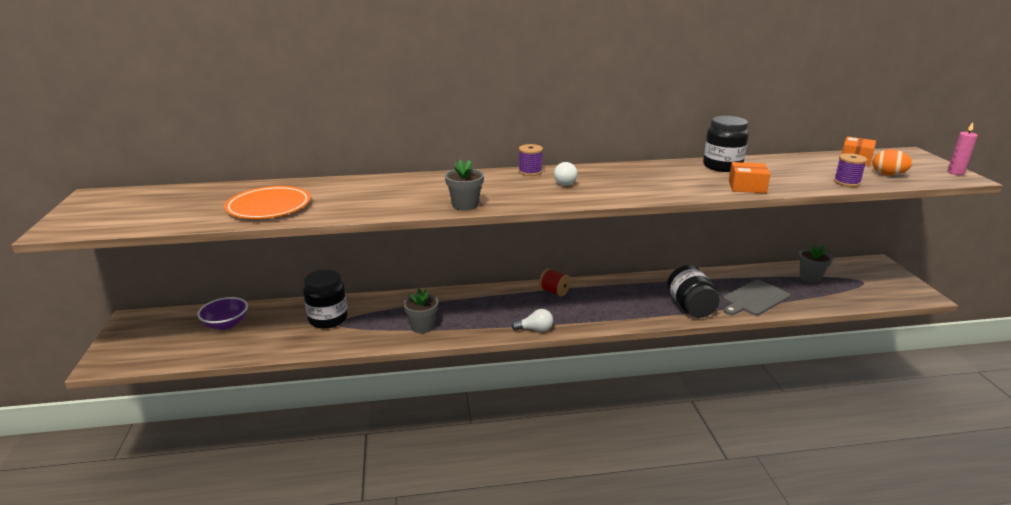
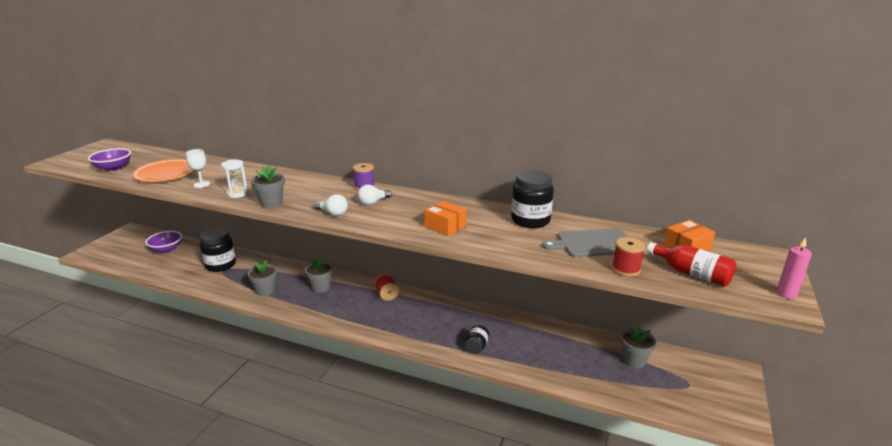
camera: 30 degrees right, 0 degrees up
(176, 216) = (113, 168): none -> purple bowl
(342, 207) = (201, 184): none -> white goblet
(407, 205) = (237, 193): none -> white hourglass
(479, 305) = (321, 287): none -> grey flower pot
(535, 329) = (332, 320): white light bulb -> white light bulb (333, 213)
(690, 307) = (476, 347): black jar -> black jar, size x0.54
(747, 187) = (513, 246): orange box -> orange box (445, 226)
(754, 299) = (546, 360): grey cutting board -> grey cutting board (592, 243)
(847, 182) = (625, 269): purple spool -> red spool
(888, 175) = (692, 273): orange egg -> red bottle

